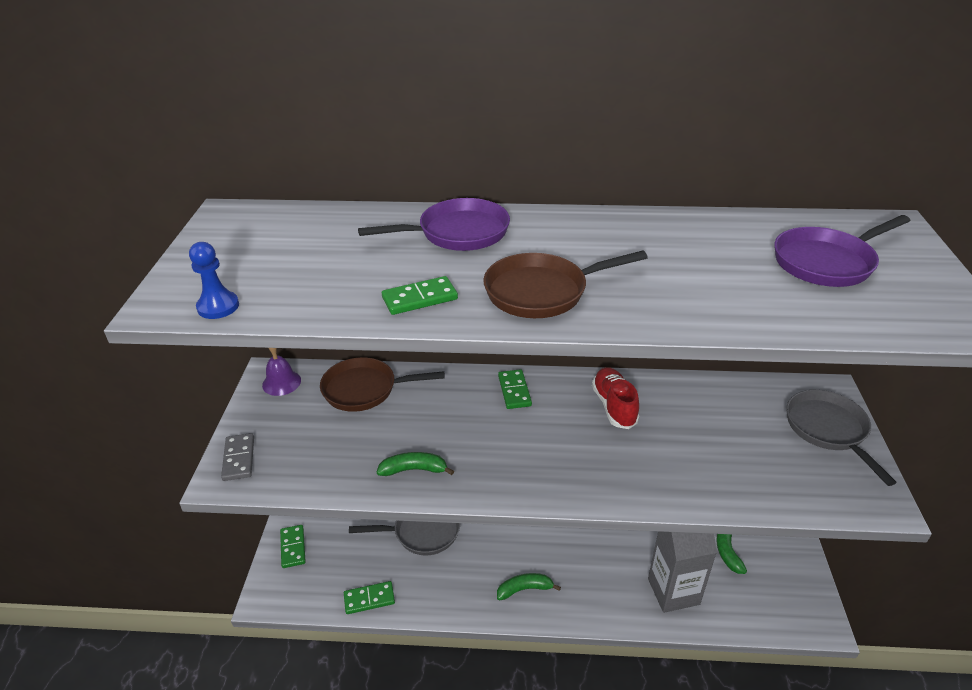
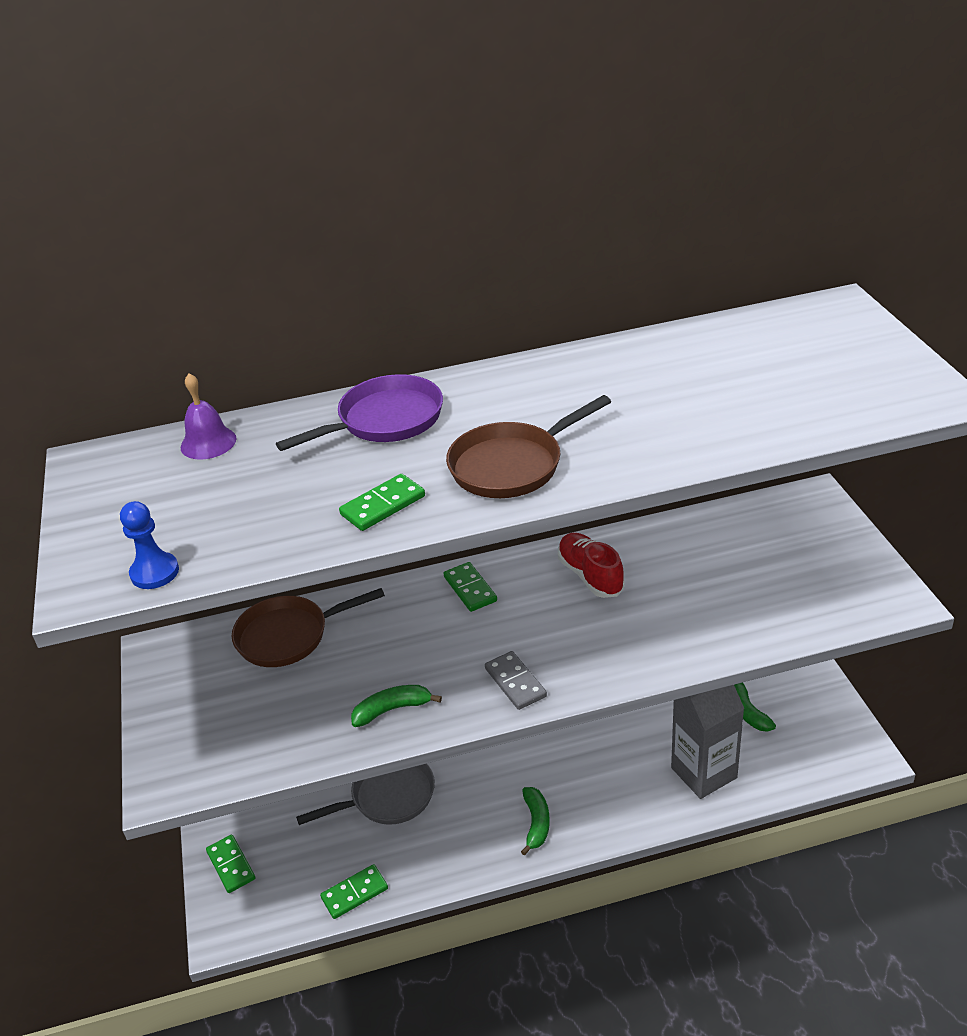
camera: 15 degrees left, 0 degrees up
(238, 458) = (171, 759): grey domino -> grey domino (515, 682)
(281, 382) = (178, 656): purple bell -> purple bell (208, 443)
(524, 589) = (536, 823): green banana -> green banana turned 120 degrees clockwise
(827, 262) = (787, 363): purple pan -> none
(828, 430) = (825, 539): grey pan -> none

